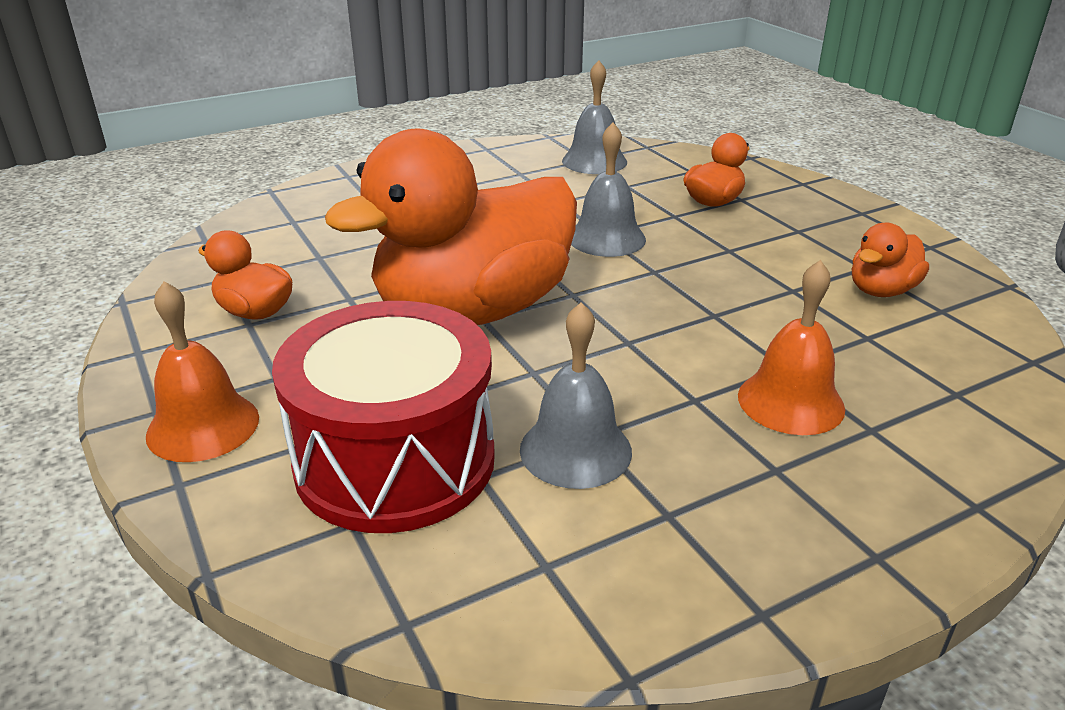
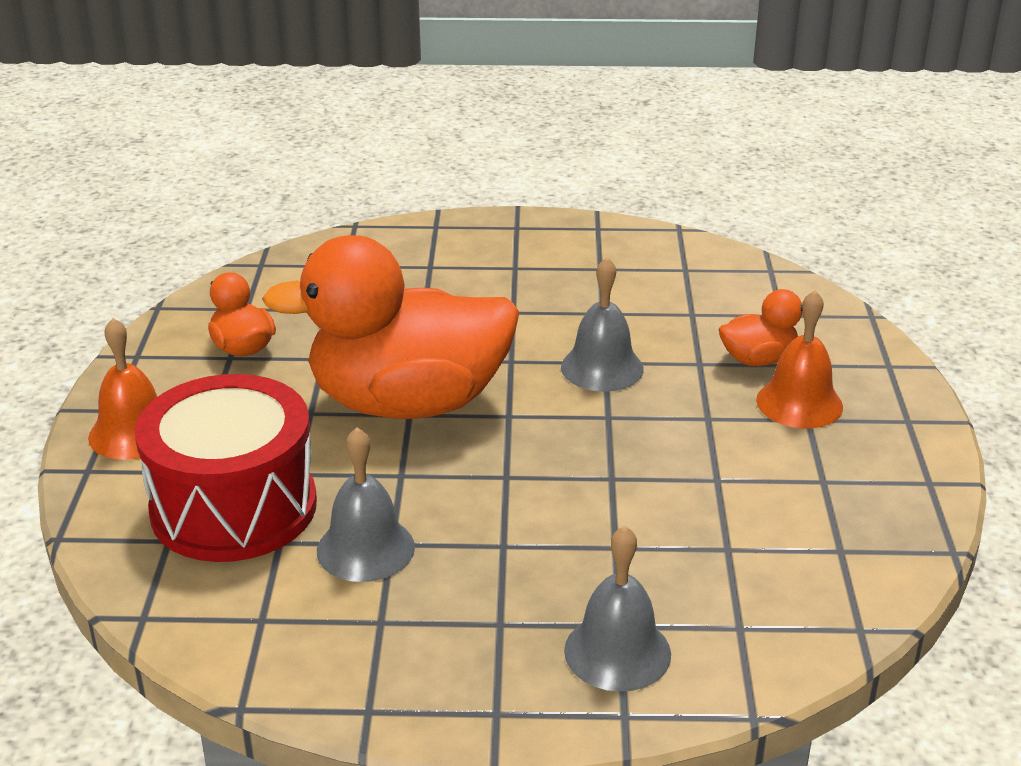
camera: 30 degrees right, 0 degrees up
(594, 161) = (690, 274): grey bell -> grey bell (617, 652)
(790, 402) = (579, 577): orange bell -> orange bell (799, 403)
(881, 291) = (805, 510): orange duck -> none

